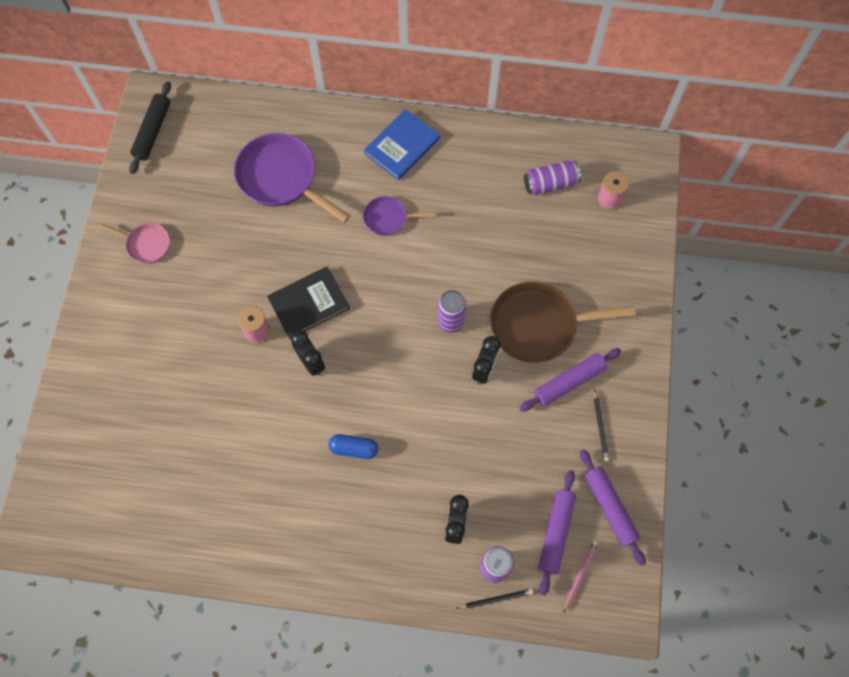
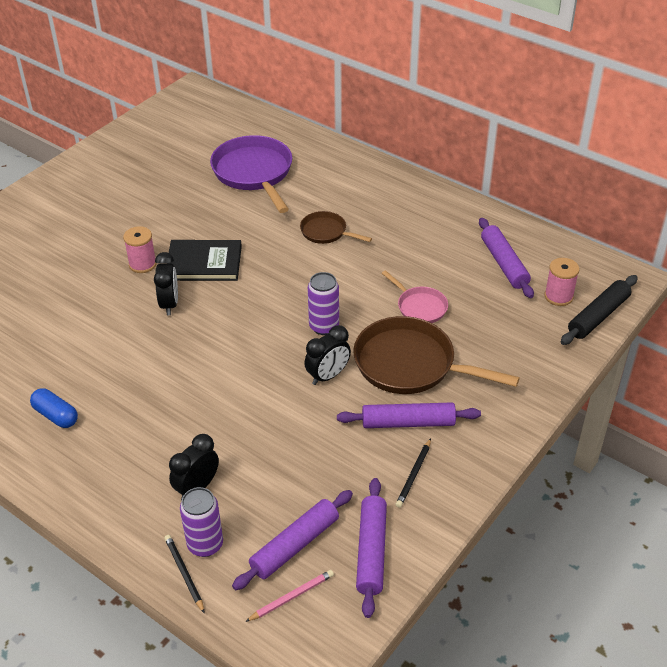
camera: 30 degrees right, 25 degrees down
(146, 244) = (105, 175): pink pan -> pink pan (419, 307)
(153, 131) = (175, 110): black rolling pin -> black rolling pin (598, 316)
(354, 448) = (152, 383): blue capsule -> blue capsule (56, 415)
(388, 218) = (326, 232): purple pan -> brown pan
(402, 146) = (379, 189): blue book -> none
(496, 599) = (184, 573): black pencil -> black pencil turned 135 degrees counterclockwise
(550, 184) = (504, 263): purple can -> purple rolling pin

